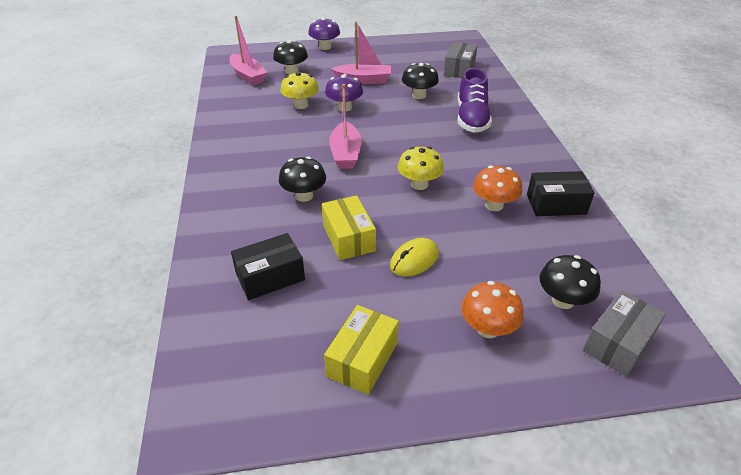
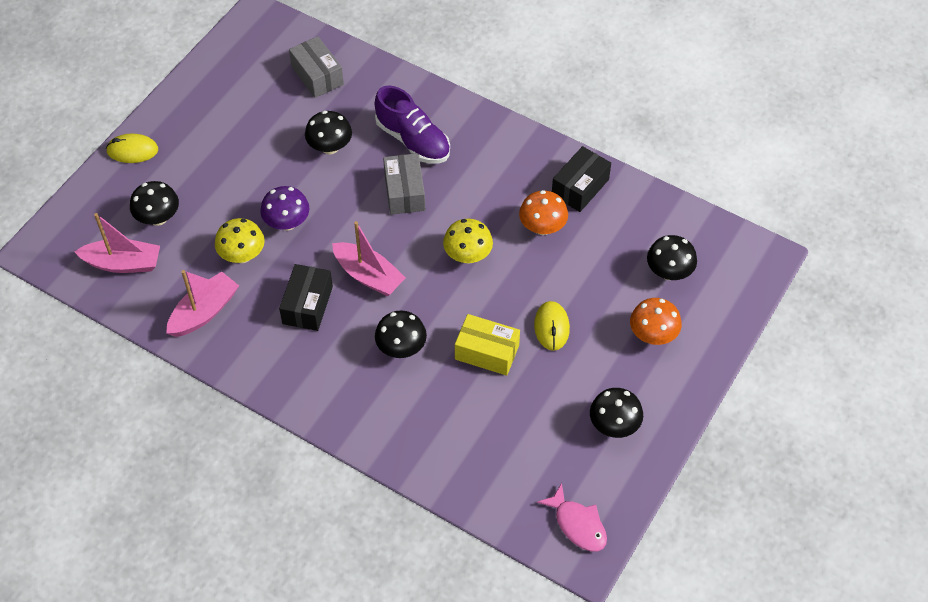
camera: 50 degrees left, 15 degrees up
(225, 399) = (578, 524): none -> pink fish
(270, 277) = (482, 432): black box -> black box (307, 305)
(325, 47) = (132, 150): purple mushroom -> yellow mouse
(362, 359) = (614, 425): yellow box -> black mushroom
(363, 80) = (249, 169): pink boat -> pink boat (204, 312)
(618, 343) = (725, 275): grey box -> grey box (404, 192)

